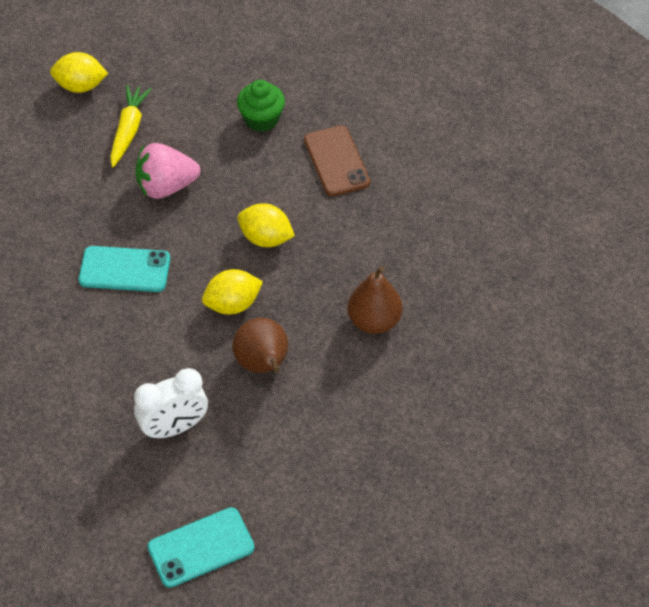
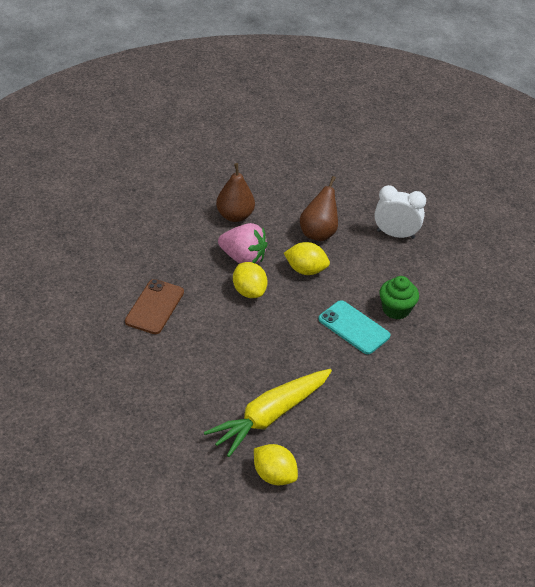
camera: 145 degrees left, 10 degrees down
(128, 130) = (269, 416): yellow carrot -> yellow carrot, size x1.59
(166, 186) = (280, 361): pink strawberry -> pink strawberry (243, 258)
(201, 547) = (425, 182): turquoise phone -> none
(261, 119) = (171, 364): green cupcake -> green cupcake (396, 309)

